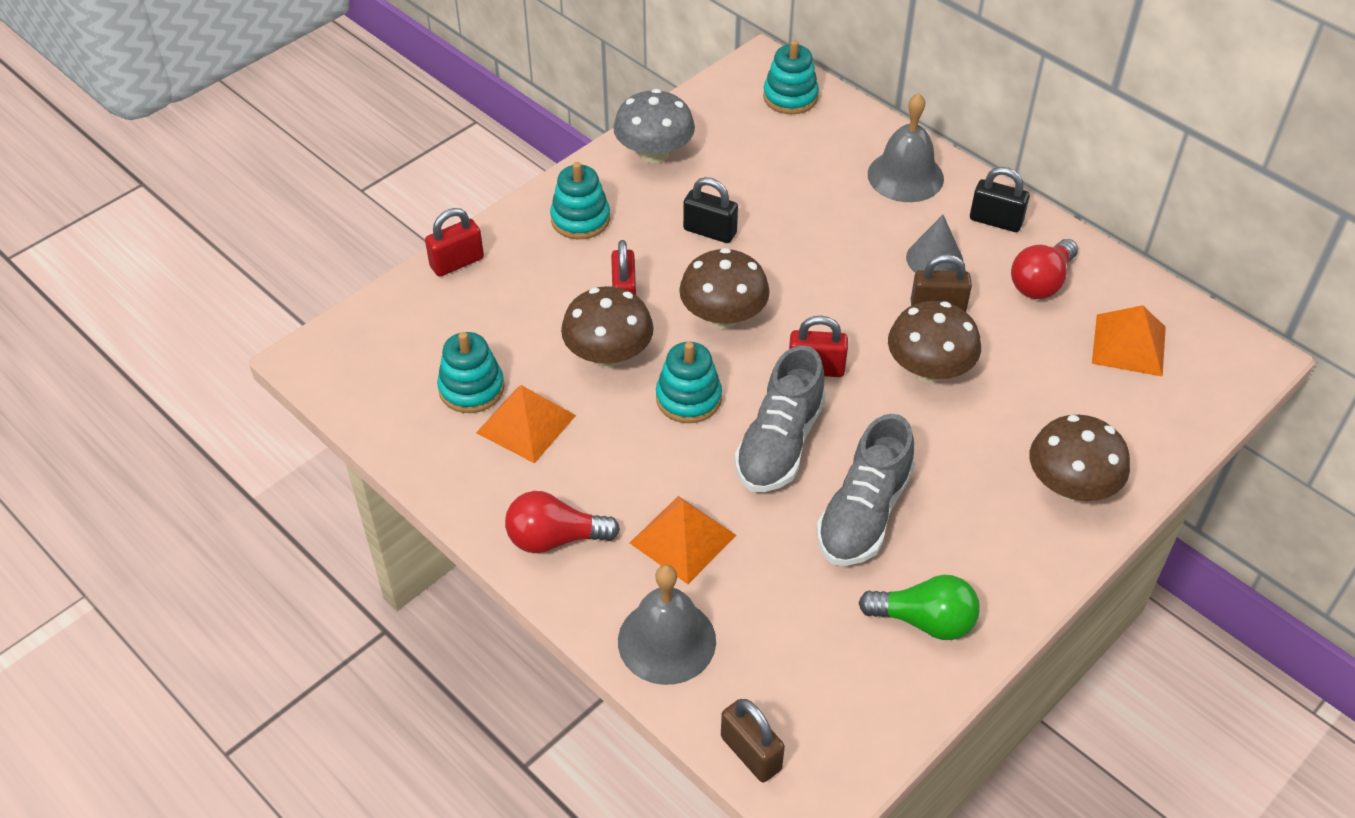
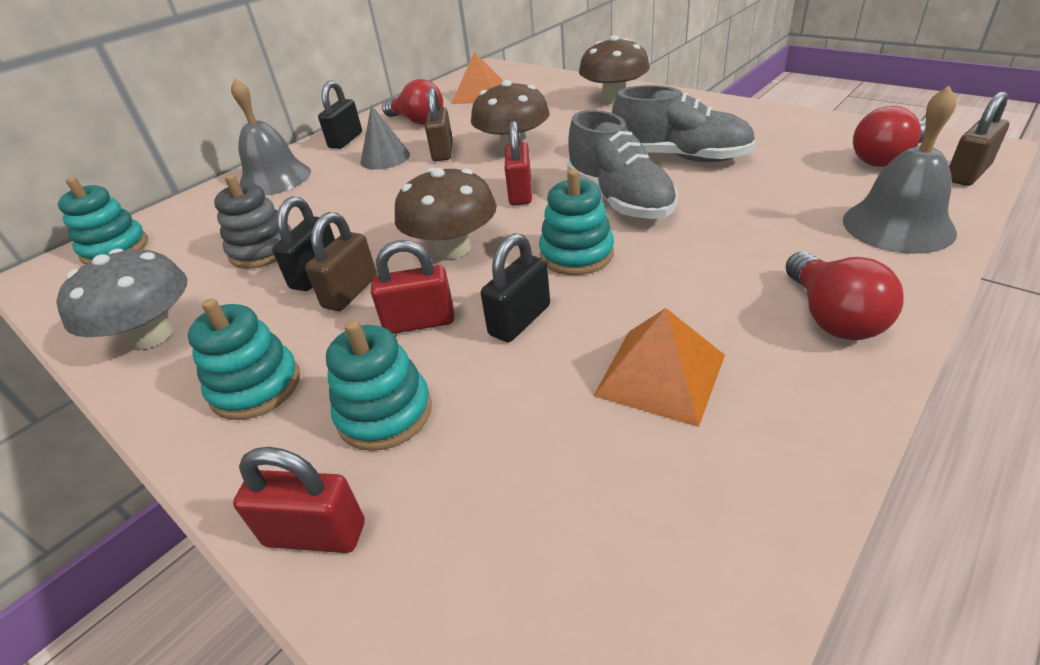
camera: 90 degrees left, 10 degrees down
(457, 262) = (315, 534): red padlock -> red padlock turned 45 degrees counterclockwise
(471, 388) = (611, 450): turquoise stacking toy -> turquoise stacking toy (384, 413)
(608, 354) = (519, 320): brown mushroom -> black padlock
(676, 255) = (350, 292): none -> brown padlock
(683, 539) = (767, 233): orange pyramid -> none
(758, 192) = (263, 250): none -> grey stacking toy
(779, 443) = (619, 199): grey shoe -> grey shoe turned 45 degrees clockwise
(807, 698) = (886, 159): none -> red light bulb
(924, 621) = (768, 128): green light bulb -> none

